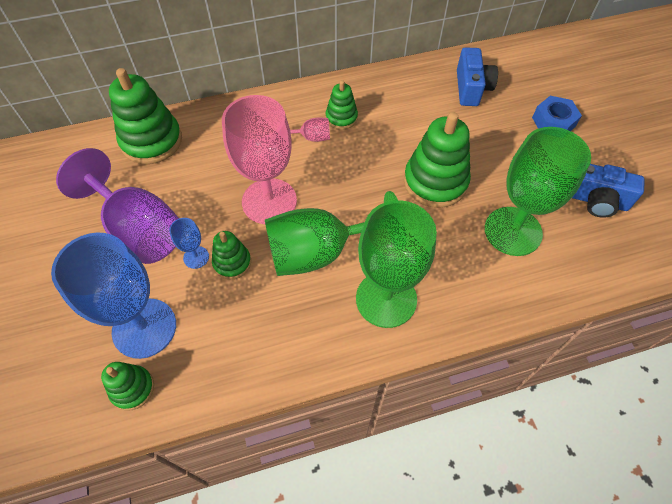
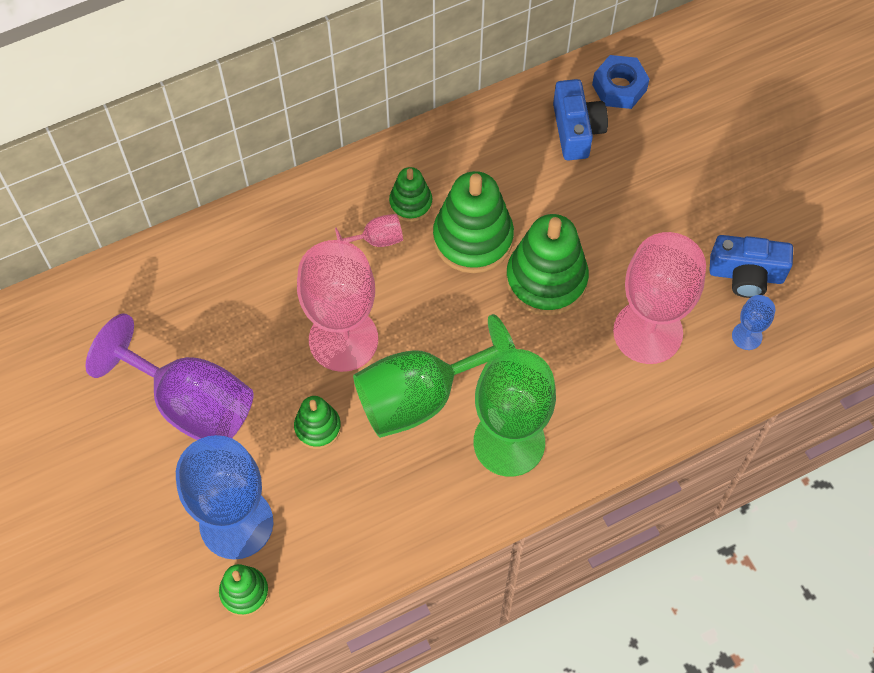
camera: 10 degrees left, 5 degrees up
(151, 141) = (167, 277): green stacking toy -> green stacking toy (473, 238)
(196, 257) = (272, 428): blue goblet -> blue goblet (747, 336)
(513, 231) = (648, 332): green goblet -> pink goblet
(553, 122) = (688, 167): blue nut -> blue nut (619, 87)

